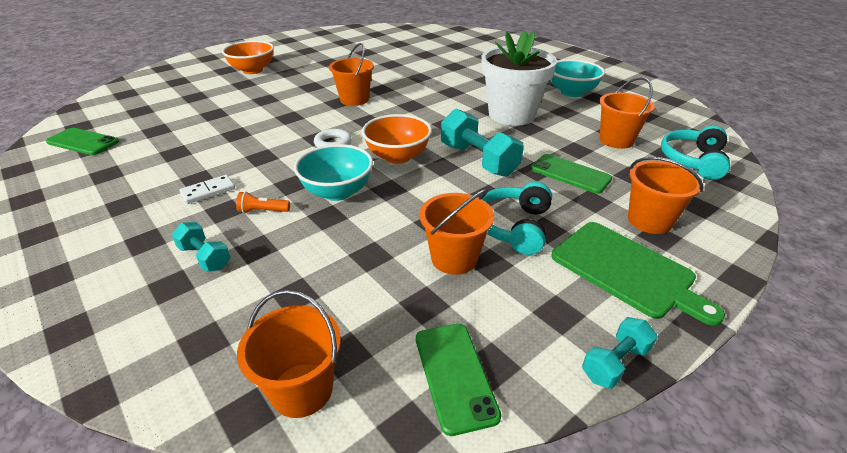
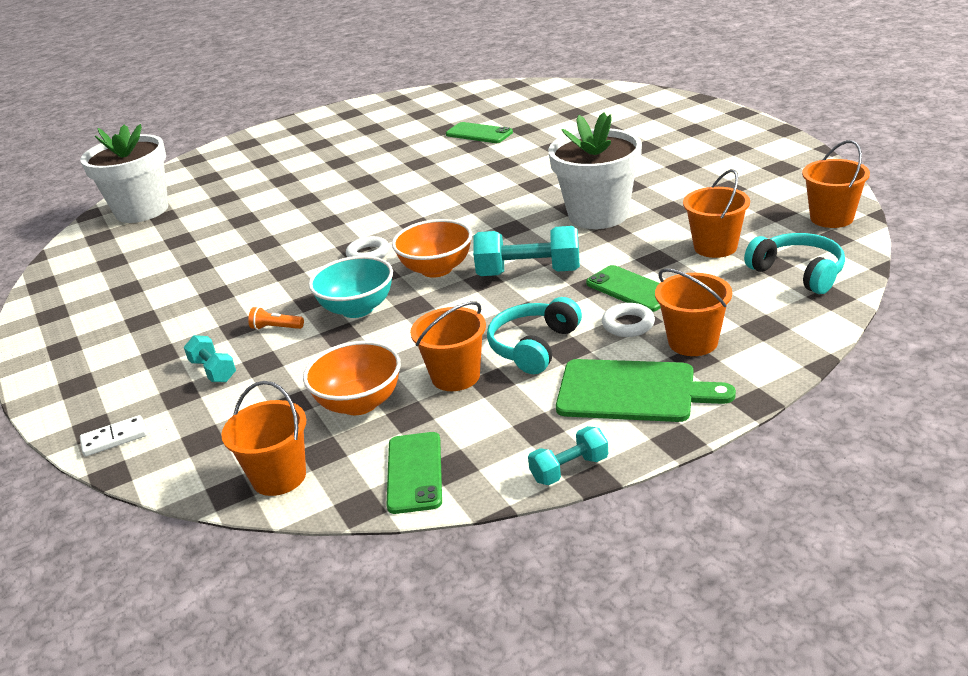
camera: 15 degrees right, 5 degrees down
(83, 142) = (104, 254): green phone -> green phone (479, 133)
(119, 105) = (142, 210): none -> white flower pot
(208, 191) = (225, 307): white domino -> white domino (114, 438)
(252, 70) = (297, 160): orange bowl -> orange bowl (359, 403)
(354, 99) = (410, 198): orange bucket -> orange bucket (831, 218)
(478, 160) = (529, 273): turquoise dumbbell -> turquoise dumbbell turned 60 degrees counterclockwise
(571, 92) = (696, 181): turquoise bowl -> none
(585, 205) = (628, 324): none -> white ring
(626, 270) = (632, 391): green cutting board -> green cutting board turned 45 degrees counterclockwise
(693, 161) = (798, 273): turquoise headphones -> turquoise headphones turned 105 degrees clockwise

